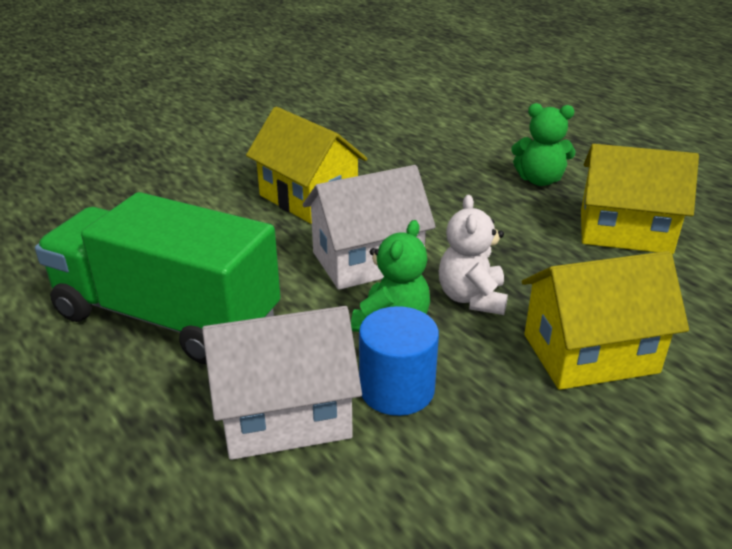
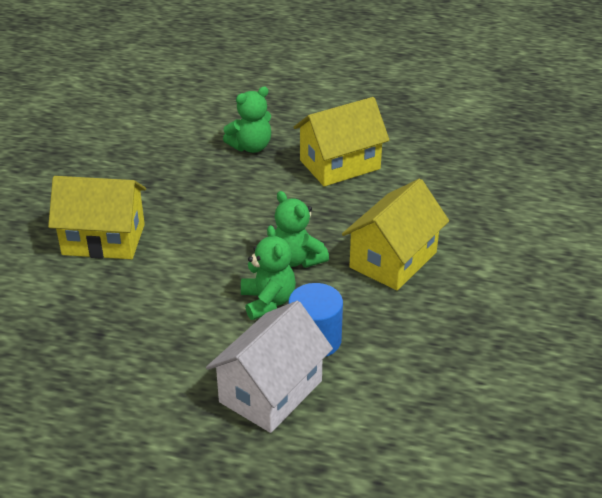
camera: 40 degrees left, 5 degrees up
(167, 317) = (117, 379): green truck -> none
(367, 260) = (204, 267): white house -> none
(472, 298) = (297, 259): white teddy bear -> green teddy bear

